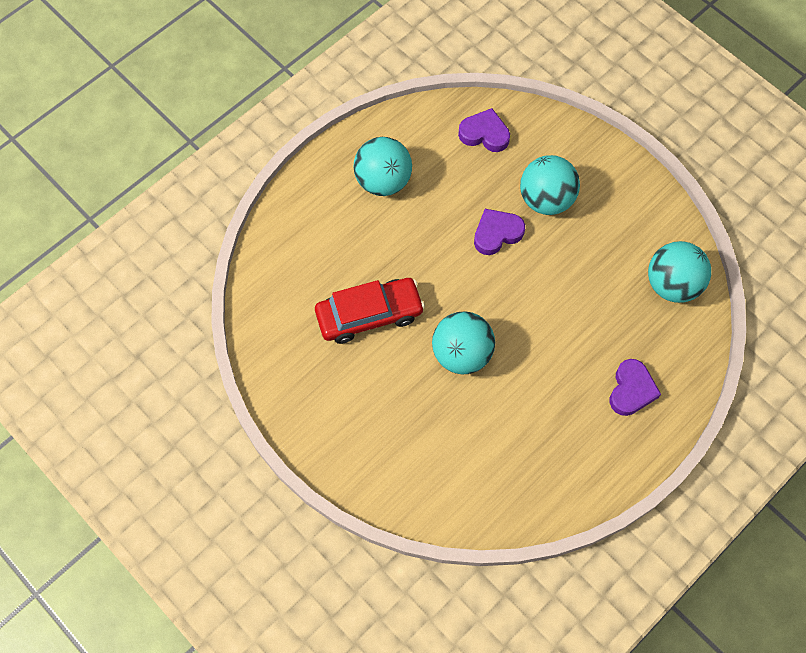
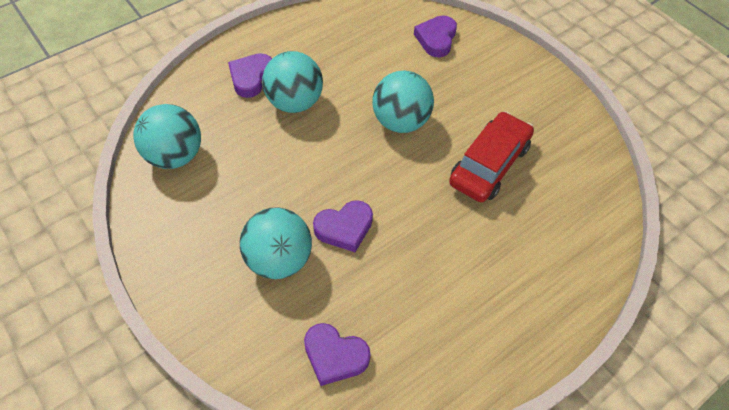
camera: 175 degrees left, 10 degrees down
(369, 315) = (489, 164): red car -> red car turned 135 degrees clockwise
(383, 181) = (471, 307): turquoise ball -> turquoise ball (294, 102)
(434, 479) = (436, 39): none -> purple heart

